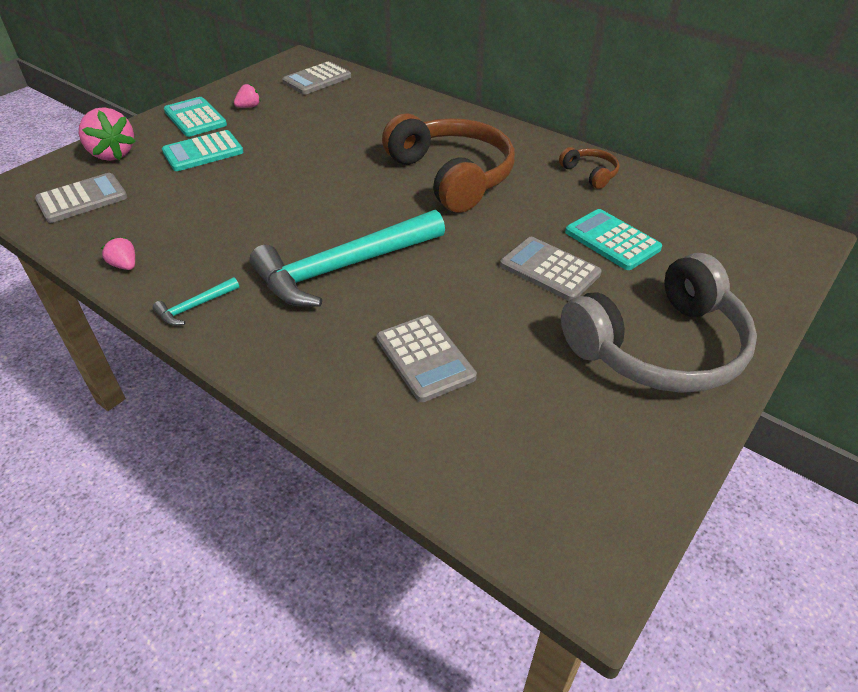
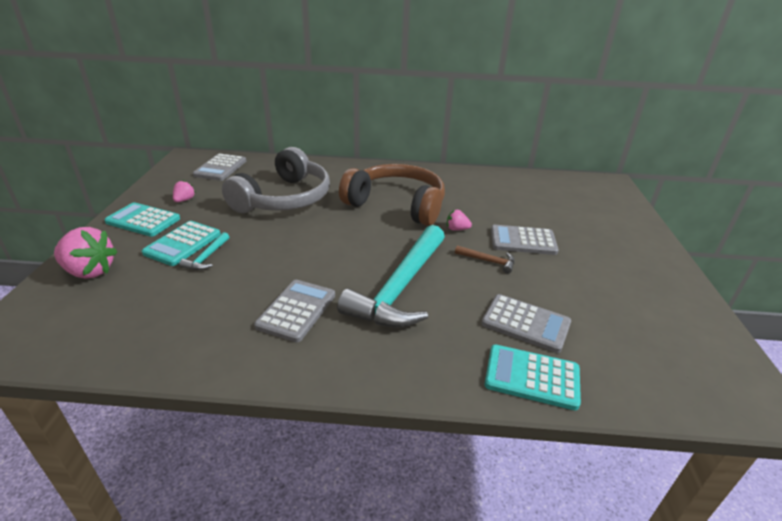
camera: 35 degrees left, 10 degrees down
(82, 199) = (101, 319): grey calculator -> grey calculator (296, 310)
(125, 265) = (216, 357): pink strawberry -> pink strawberry (456, 229)
(195, 307) = (322, 363): turquoise hammer -> turquoise hammer (207, 257)
(473, 277) = (488, 261): none -> brown hammer
(590, 174) = (474, 180): brown headphones -> none
(612, 240) = (532, 213): turquoise calculator -> turquoise calculator (532, 377)
(659, 347) = (627, 261): grey headphones -> grey headphones (284, 198)

